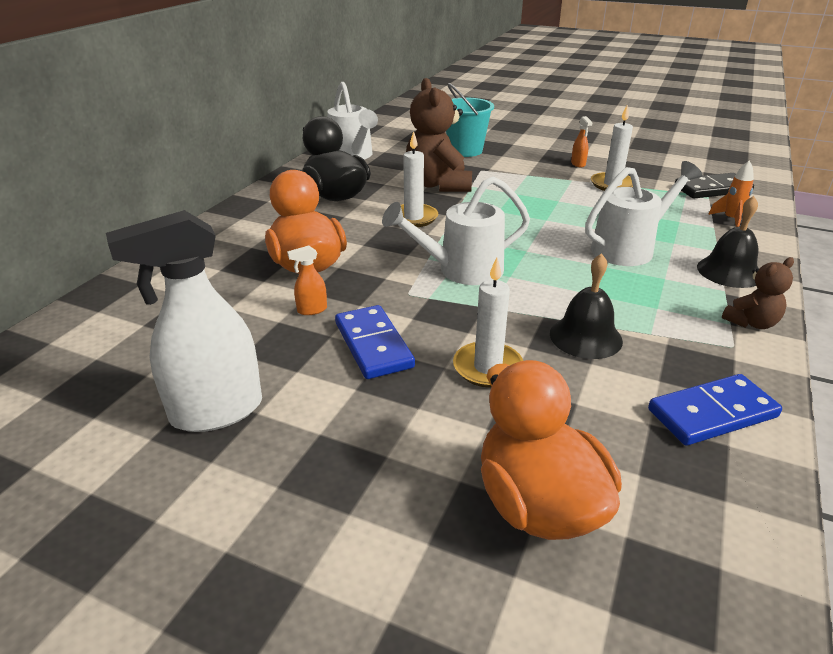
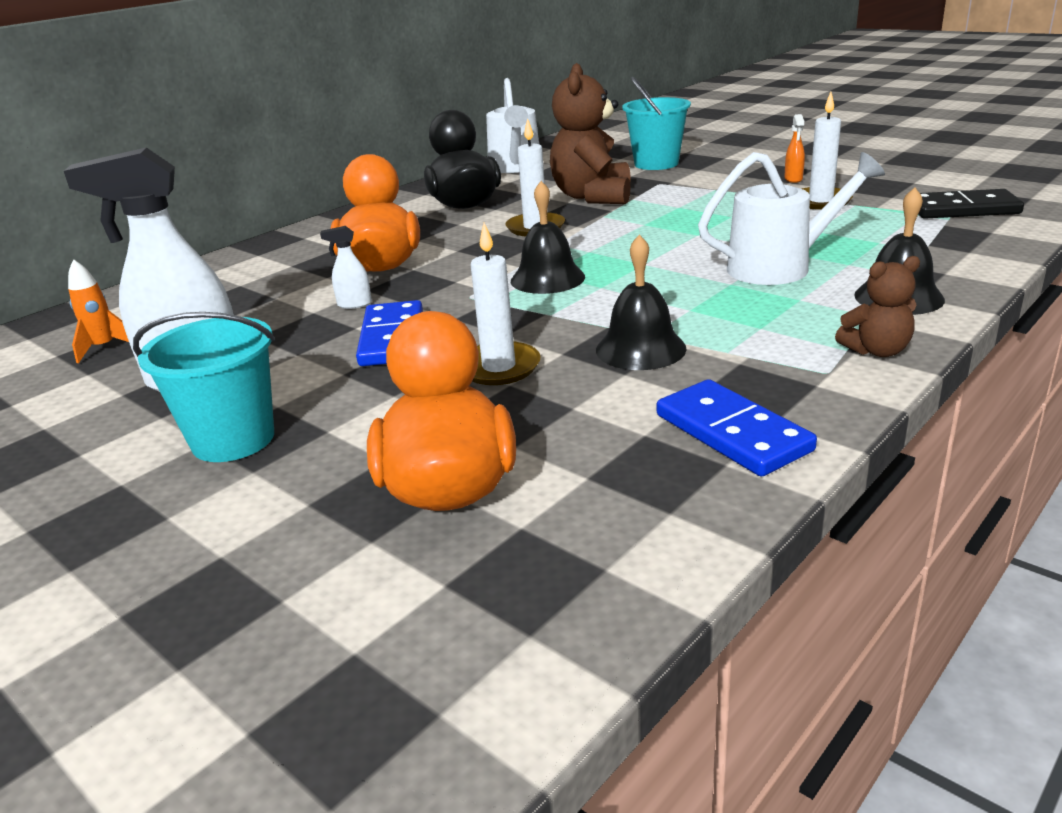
camera: 20 degrees right, 5 degrees down
(304, 479) = (233, 439): none -> turquoise bucket
(311, 310) = (354, 304): orange spray bottle -> white spray bottle
(461, 270) = (547, 278): white watering can -> black bell
(712, 413) = (732, 432): blue domino -> blue domino turned 60 degrees clockwise
(731, 220) = (957, 243): orange rocket -> orange rocket (104, 348)

